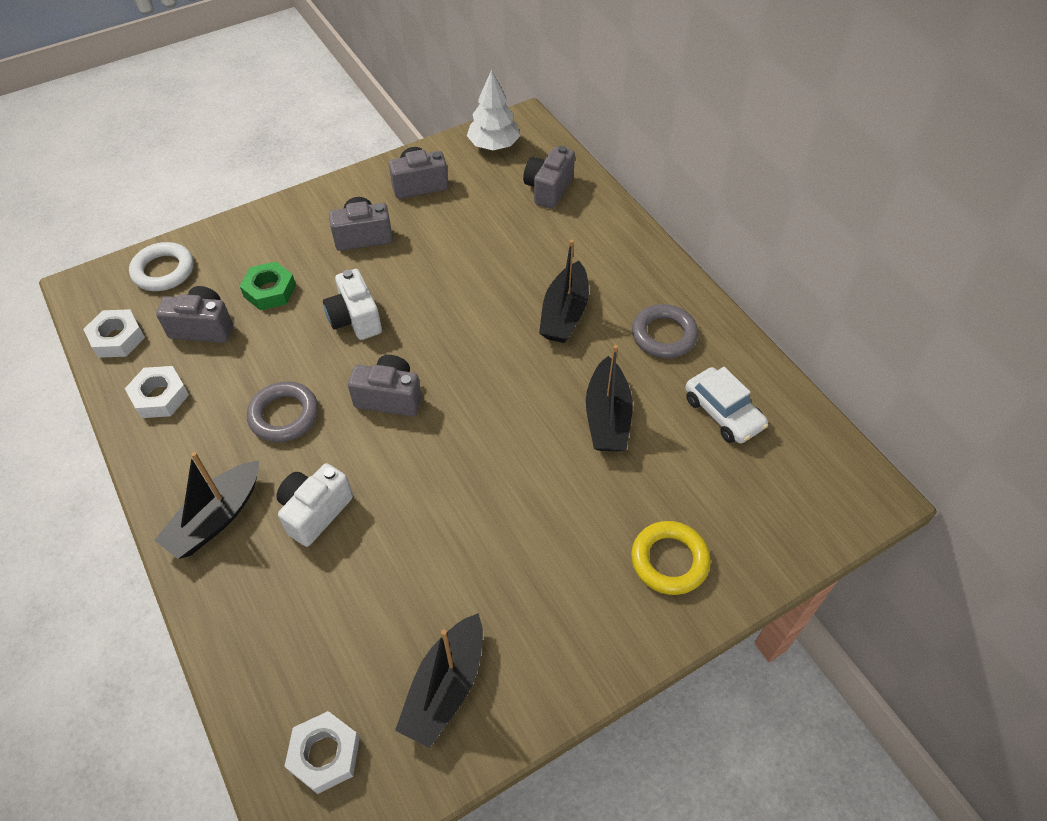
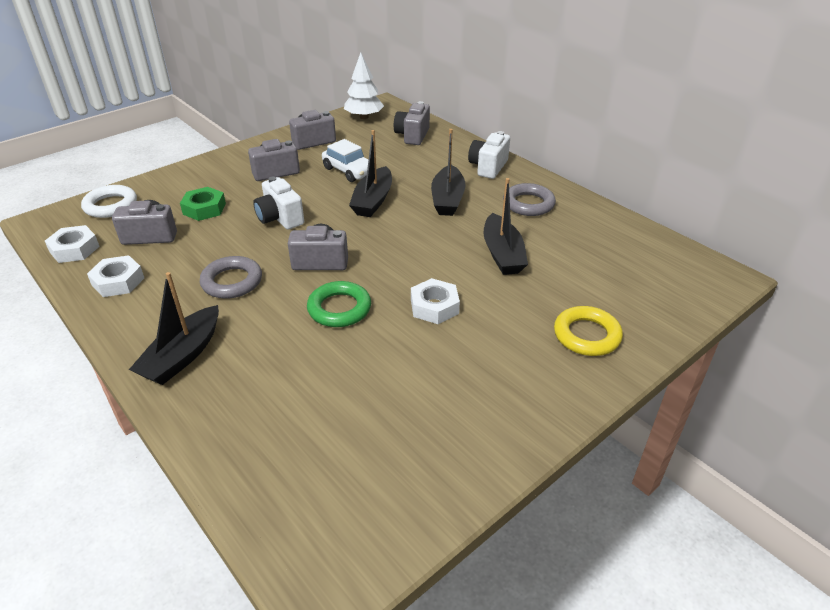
camera: 10 degrees left, 15 degrees down
(315, 512) = (273, 340): white camera -> white camera (488, 167)
(324, 754) = (322, 517): white nut -> white nut (434, 306)
(396, 475) = (339, 308): none -> green ring
(445, 687) = (424, 448): black boat -> black boat (373, 200)
(723, 413) = (591, 242): white car -> white car (349, 171)

